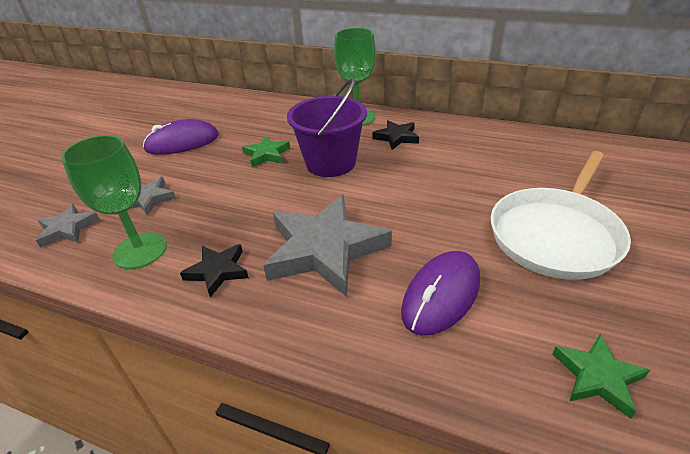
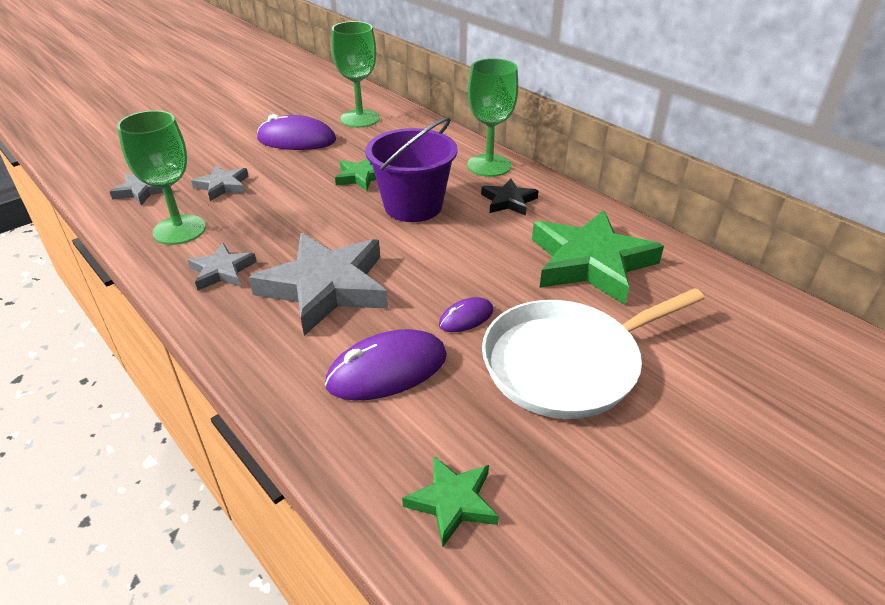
camera: 25 degrees right, 0 degrees up
(218, 271) = (222, 271): black star -> grey star
(222, 112) = (360, 119): none -> green goblet
(455, 230) = (466, 318): none -> purple mouse
(494, 160) = (590, 262): none -> green star

